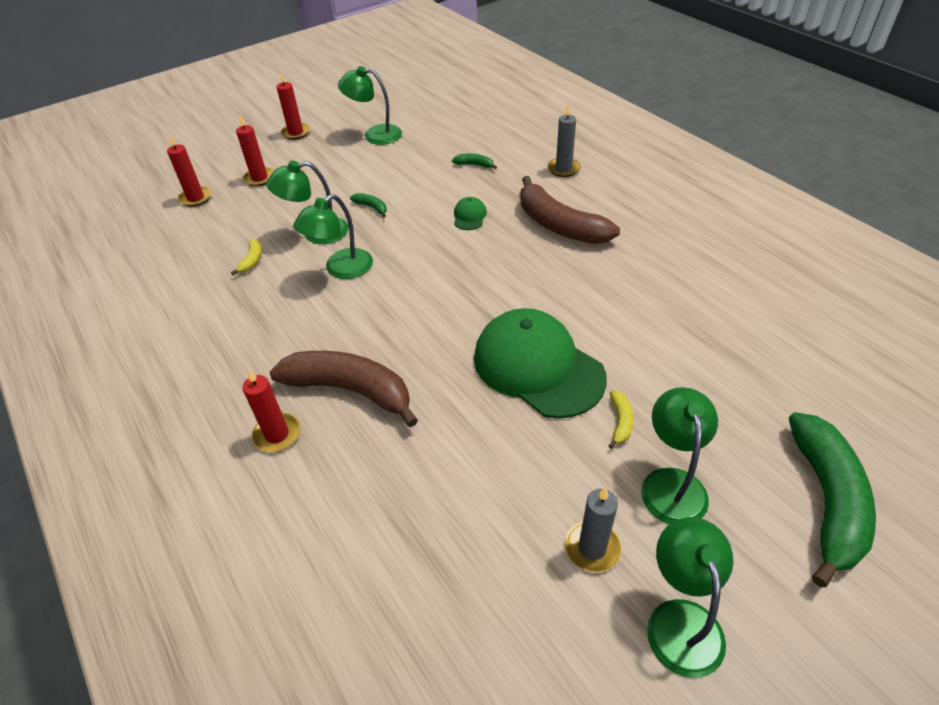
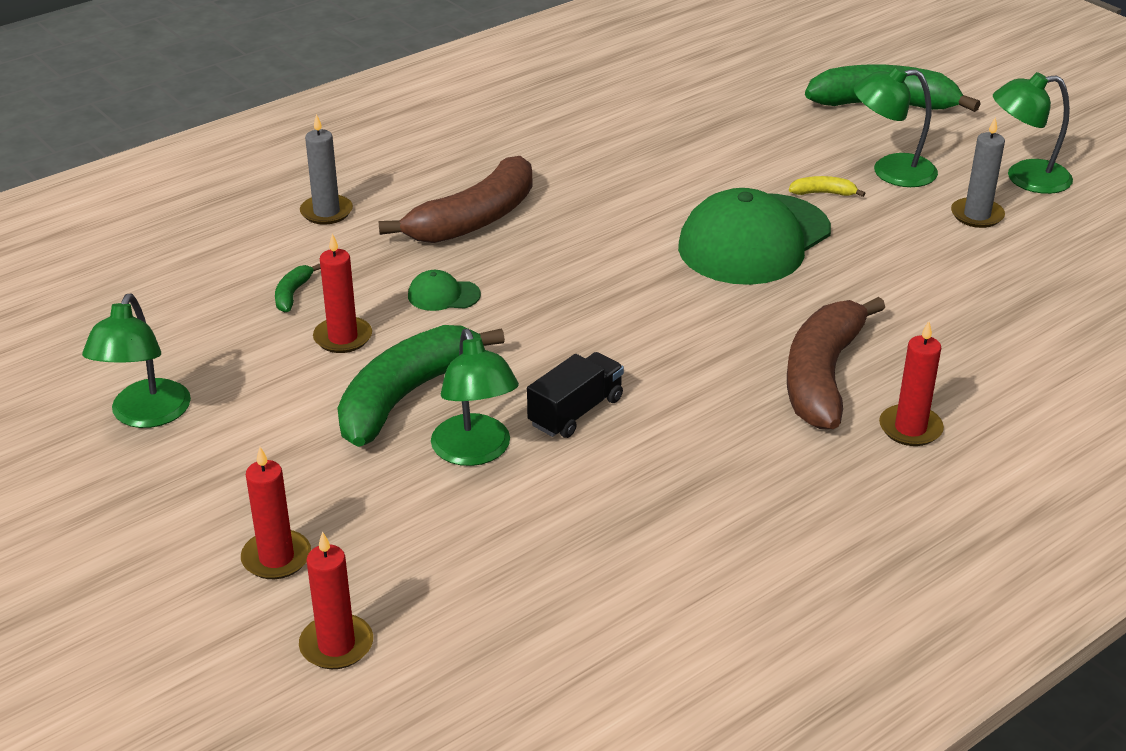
camera: 95 degrees left, 10 degrees down
(252, 260) = (552, 518): yellow banana -> none
(296, 133) = (95, 533): red candle -> red candle (343, 338)
(341, 269) = (576, 412): green lamp -> black truck
(371, 207) = (405, 396): green banana -> green banana, size x2.46

